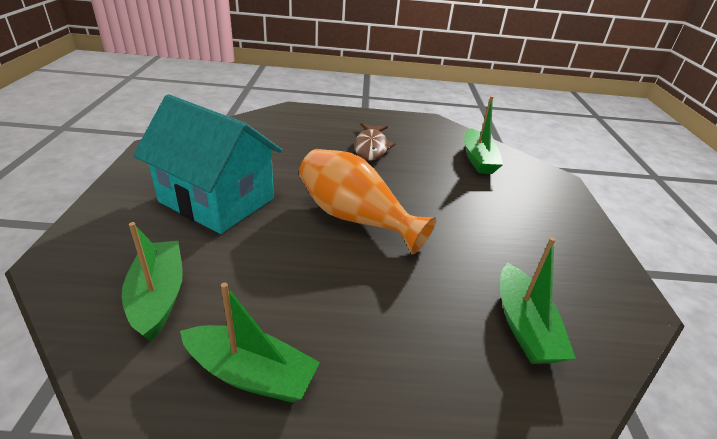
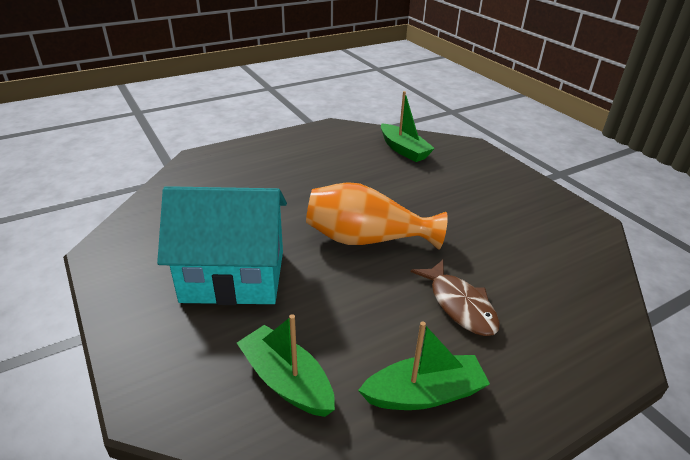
camera: 30 degrees left, 0 degrees up
(371, 147) = (311, 170): brown fish -> brown fish (459, 305)
(524, 326) = (548, 266): green boat -> none

